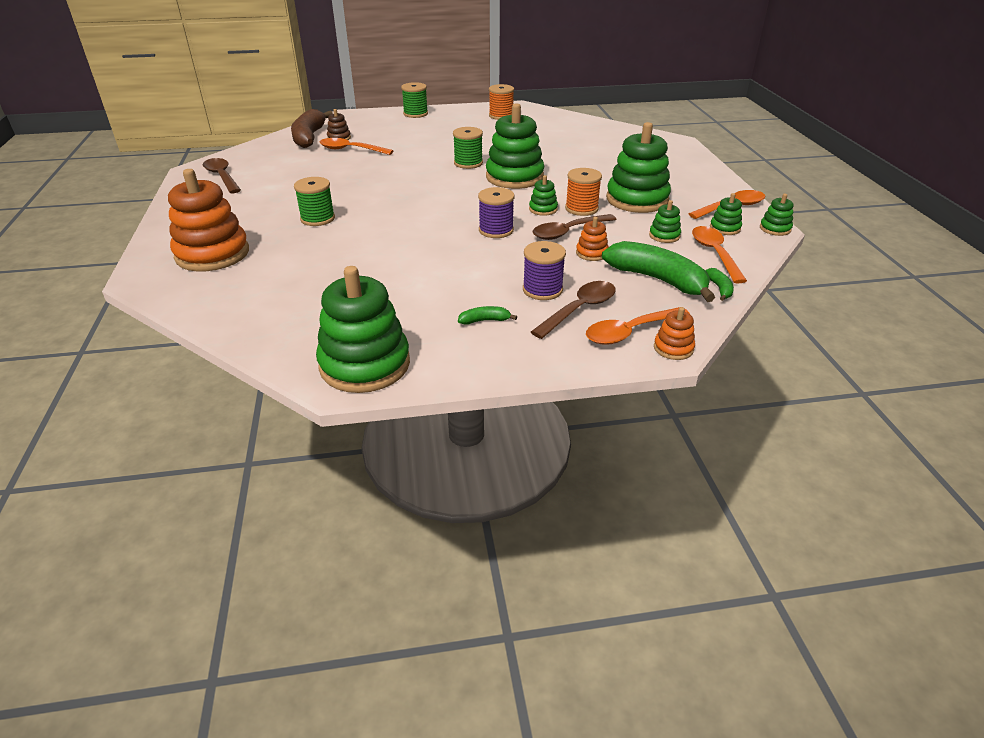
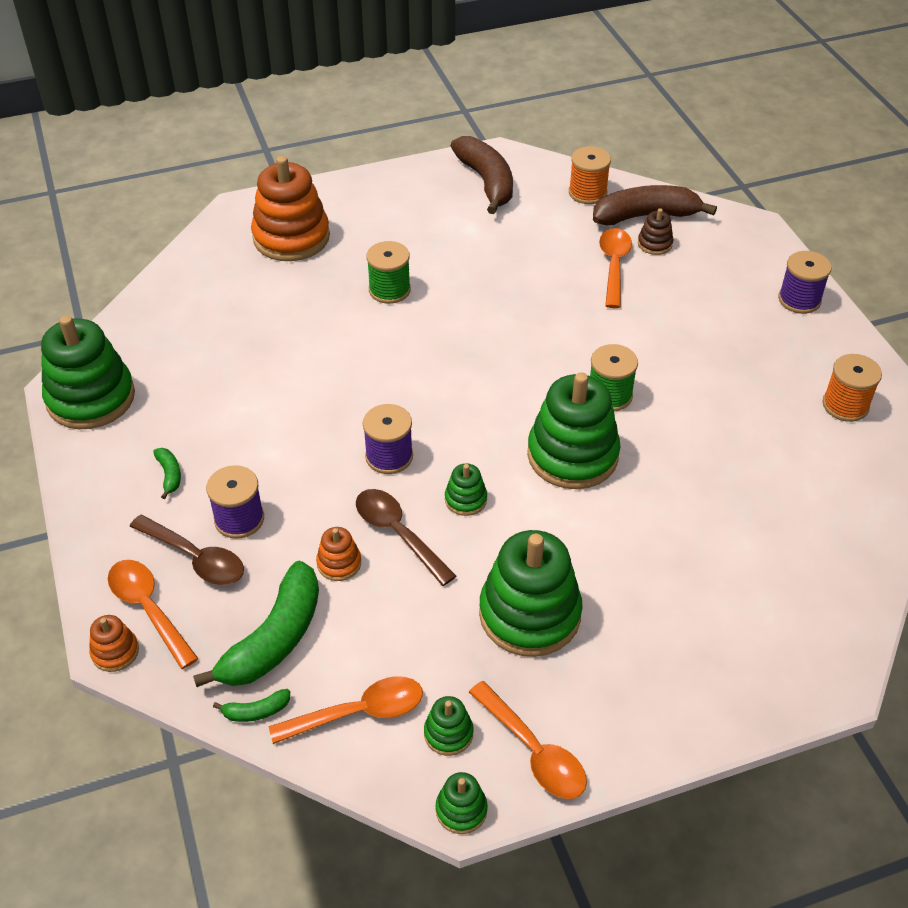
camera: 80 degrees right, 10 degrees up
(222, 177) = (486, 182): brown spoon -> brown banana
(415, 114) = (799, 300): green spool -> purple spool
(581, 208) = (478, 544): orange spool -> orange spool (587, 193)
(664, 236) = (407, 649): green stacking toy -> none

